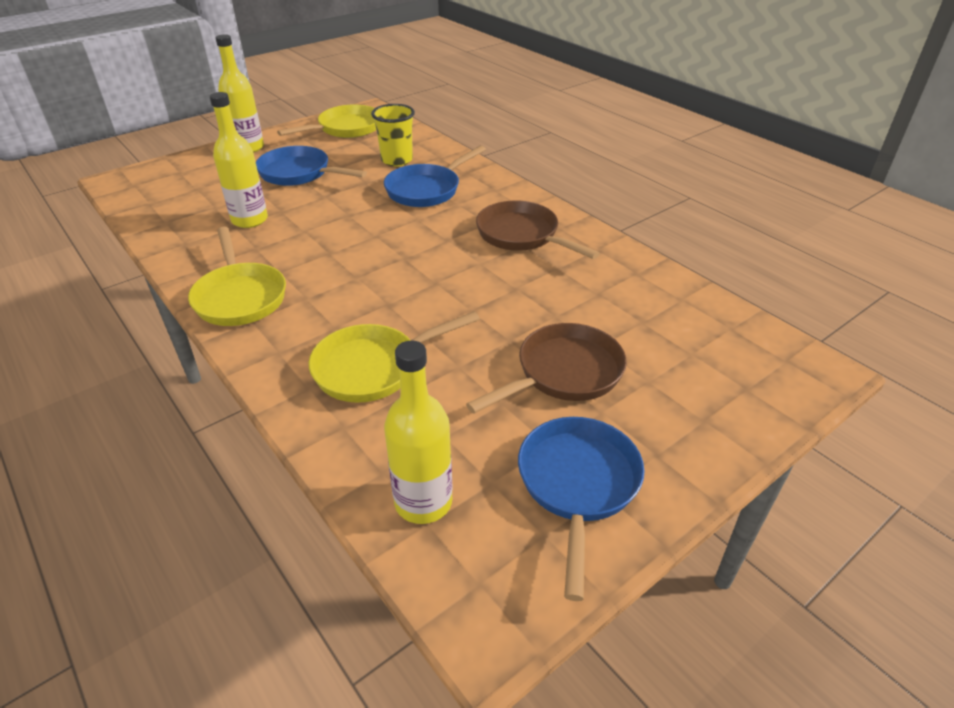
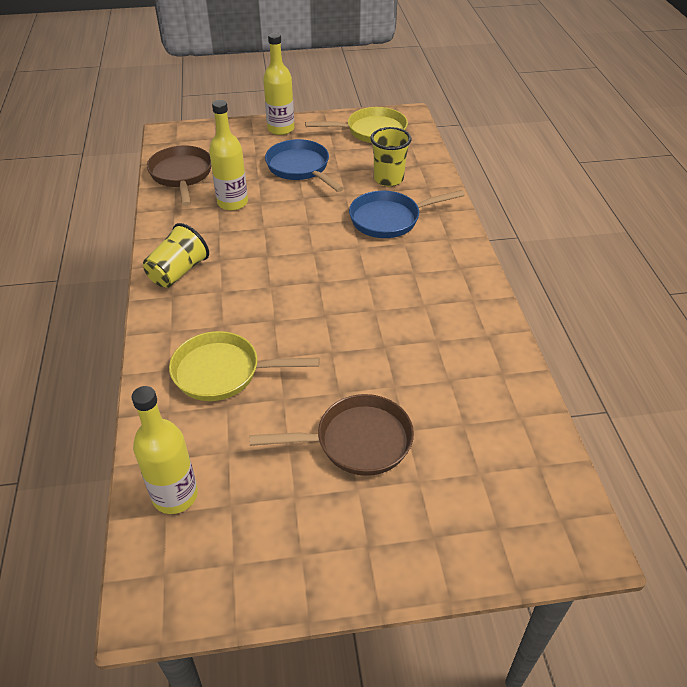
camera: 30 degrees right, 5 degrees up
(240, 297) = (178, 272): yellow pan -> yellow cup
(522, 235) = (432, 295): brown pan -> brown pan (181, 175)
(578, 484) = (288, 538): blue pan -> none

